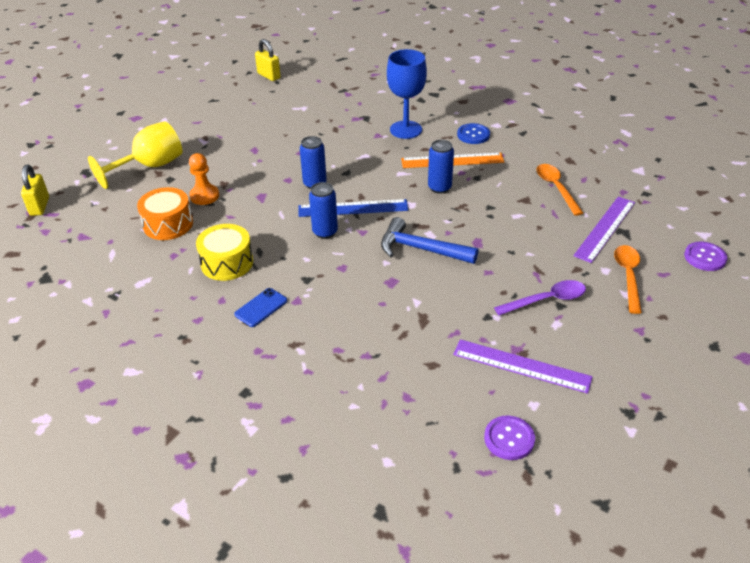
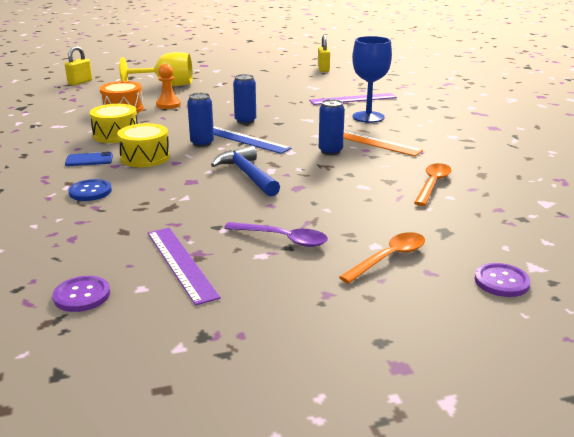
camera: 40 degrees right, 15 degrees down
(306, 276) = (145, 157): none -> yellow drum
(473, 135) = (419, 135): blue button -> blue button (90, 191)
(605, 228) = (430, 223): purple ruler -> purple ruler (353, 99)

